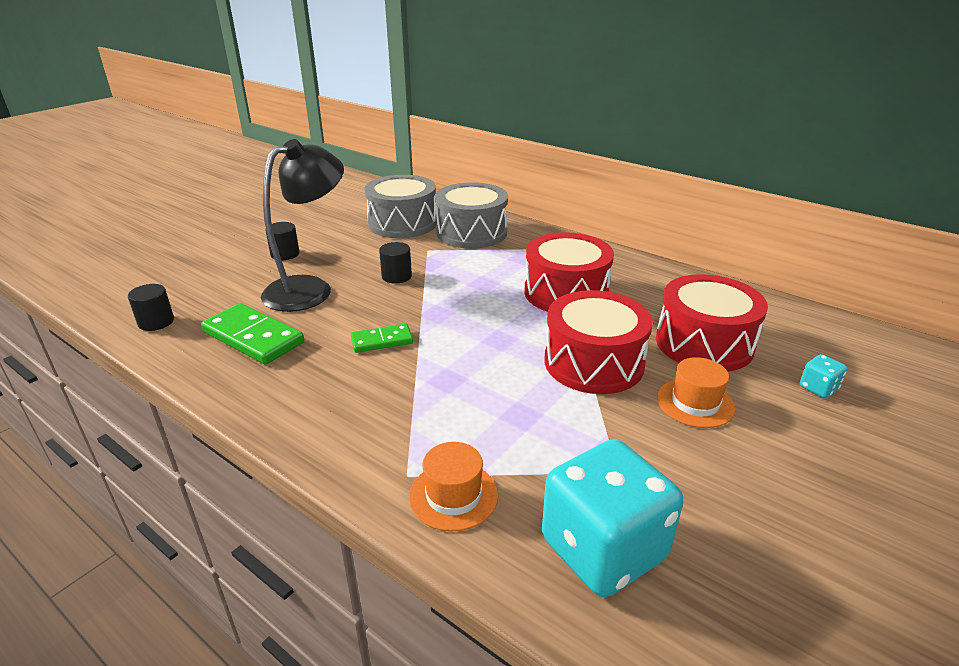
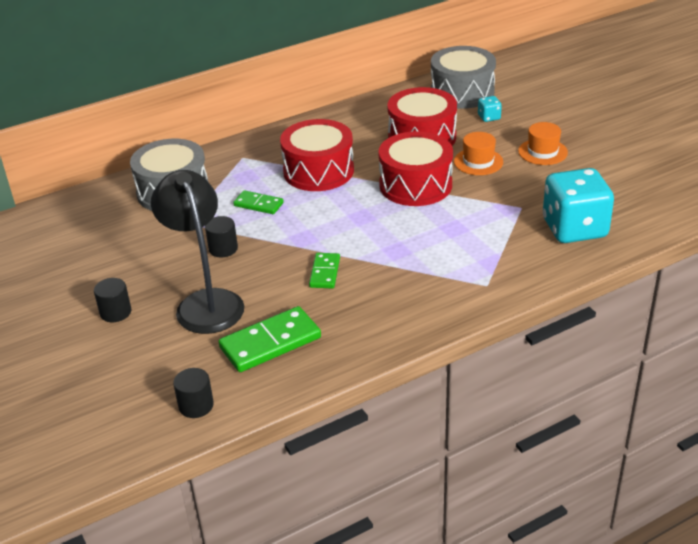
camera: 65 degrees left, 5 degrees up
(402, 223) = (113, 227): grey drum -> grey drum (462, 92)
(453, 495) = (513, 270): orange hat -> orange hat (542, 152)
(480, 275) = (258, 204): none -> green domino

